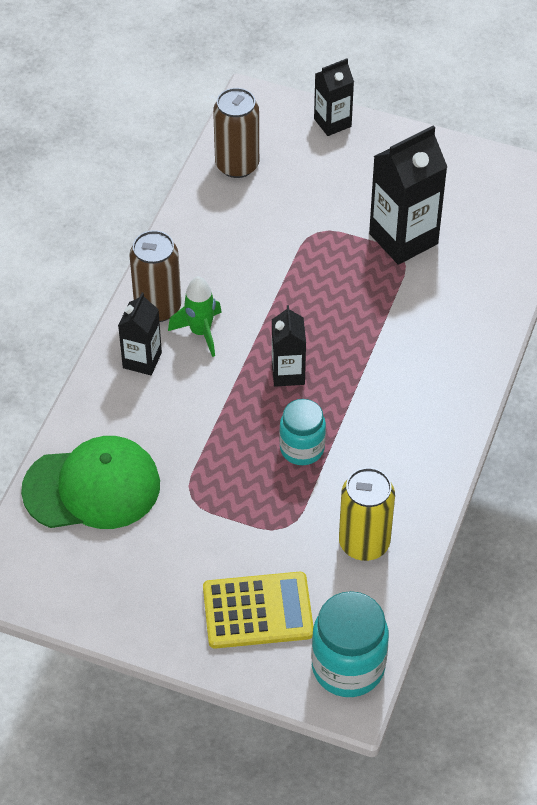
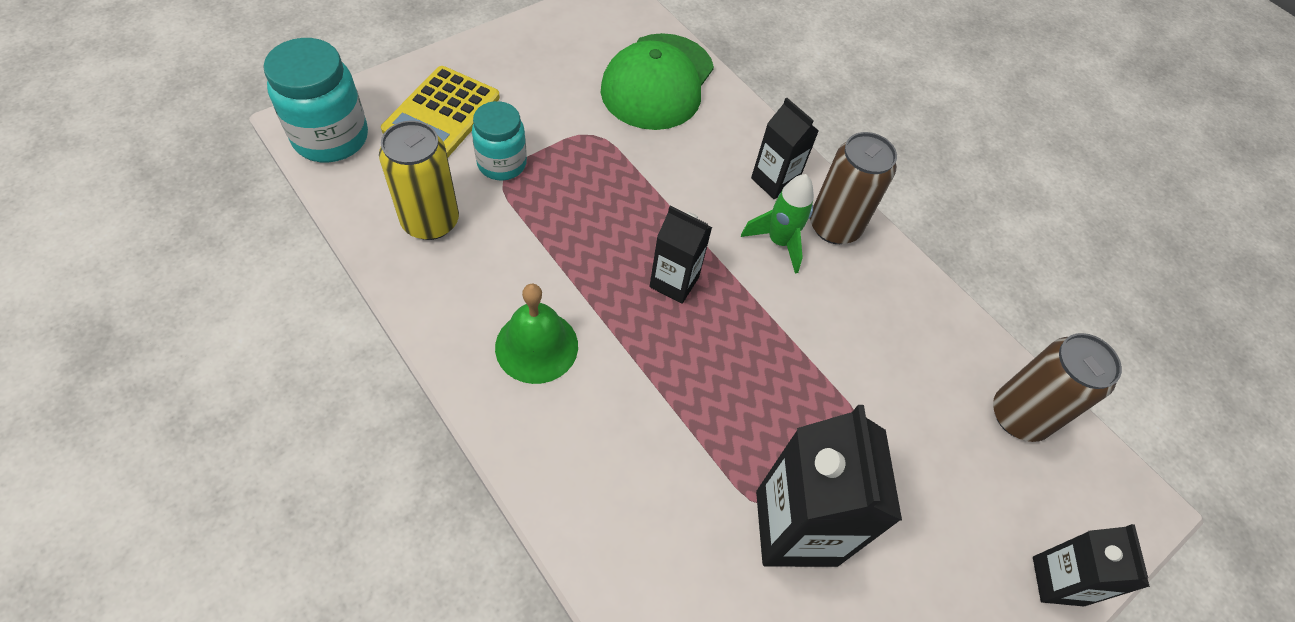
camera: 115 degrees right, 5 degrees up
(302, 448) = (574, 239): turquoise jar -> turquoise jar (502, 164)
(403, 418) = (536, 346): none -> green bell

